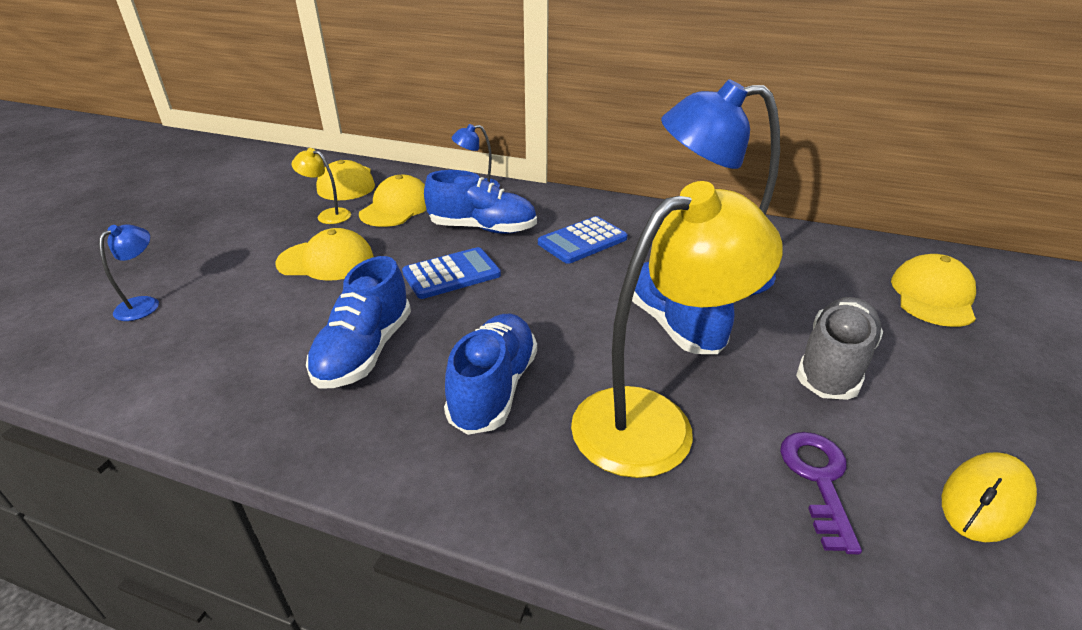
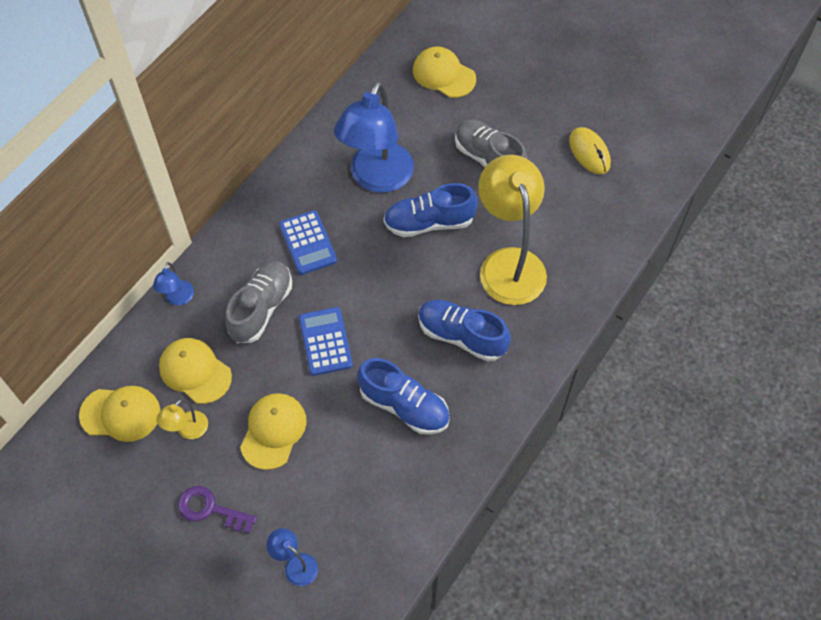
camera: 75 degrees left, 25 degrees up
(483, 228) = (261, 308): blue shoe -> grey shoe
(818, 480) = (564, 209): purple key -> purple key (210, 509)

